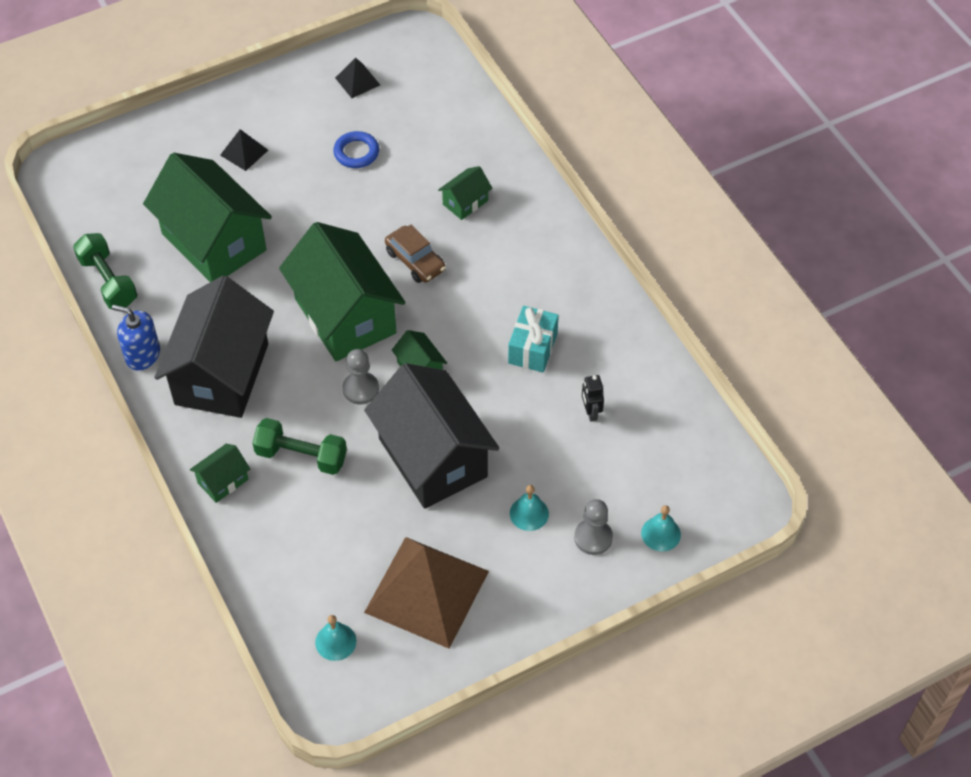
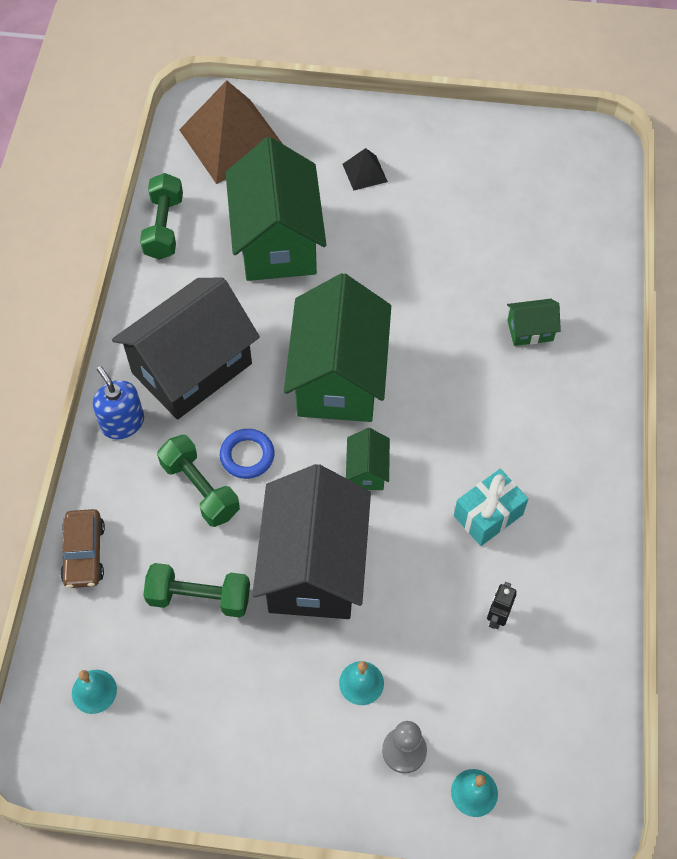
camera: 35 degrees right, 5 degrees up
(142, 355) = (141, 310): blue soap dispenser -> blue soap dispenser (123, 423)
(223, 481) = (117, 470): green house -> none
(356, 152) = (464, 226): blue ring -> blue ring (247, 456)
(357, 81) = (515, 159): black pyramid -> none
(360, 389) = (299, 457): grey pawn -> none
(363, 530) = (199, 597): none -> green dumbbell
(415, 261) = (441, 361): brown car -> brown car (84, 553)
(427, 591) = (209, 698): brown pyramid -> brown pyramid (233, 140)

